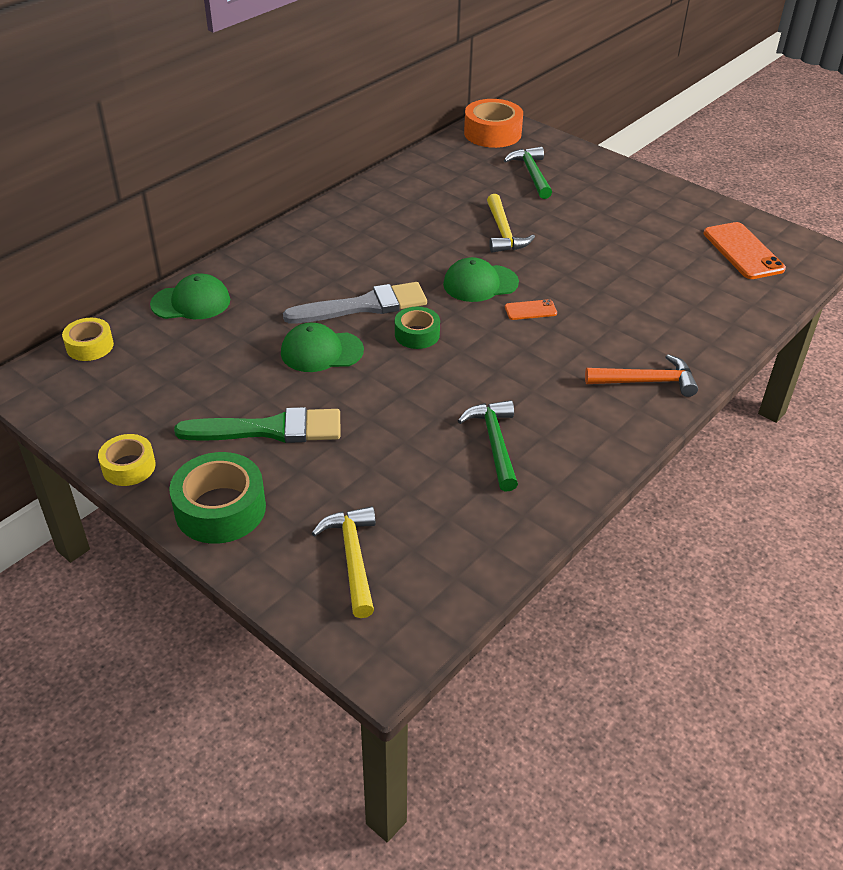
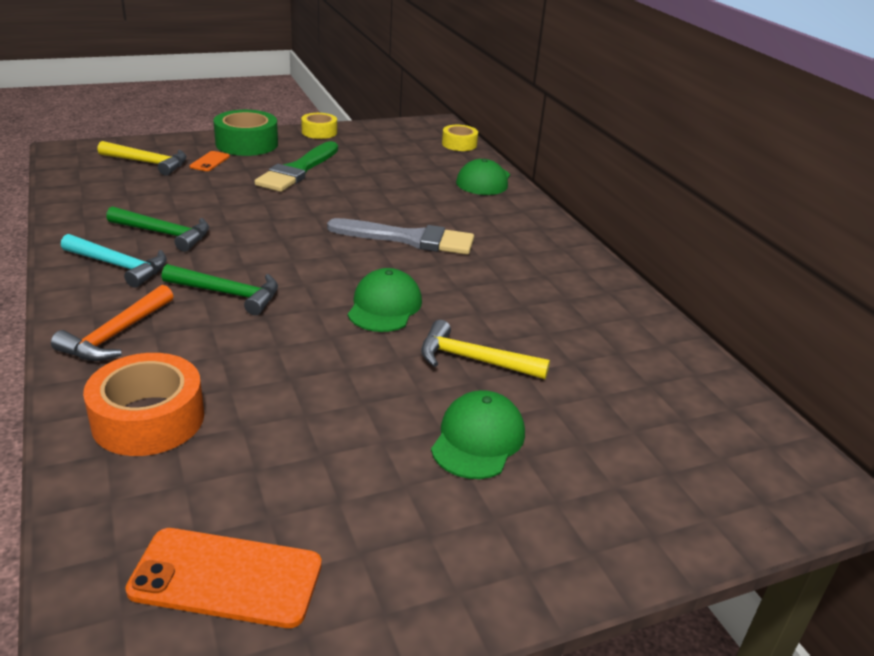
camera: 115 degrees right, 10 degrees down
(321, 351) = (364, 206): green cap -> green cap (478, 439)
(363, 306) = (408, 239): grey brush -> grey brush turned 90 degrees counterclockwise
(417, 334) = (339, 248): green tape -> none
(492, 133) = (779, 466): orange tape -> orange tape (148, 419)
(530, 310) = (307, 317): orange phone -> orange phone (209, 161)
(531, 174) = (620, 449): green hammer -> green hammer (228, 294)
(570, 436) = (119, 266): none -> turquoise hammer

